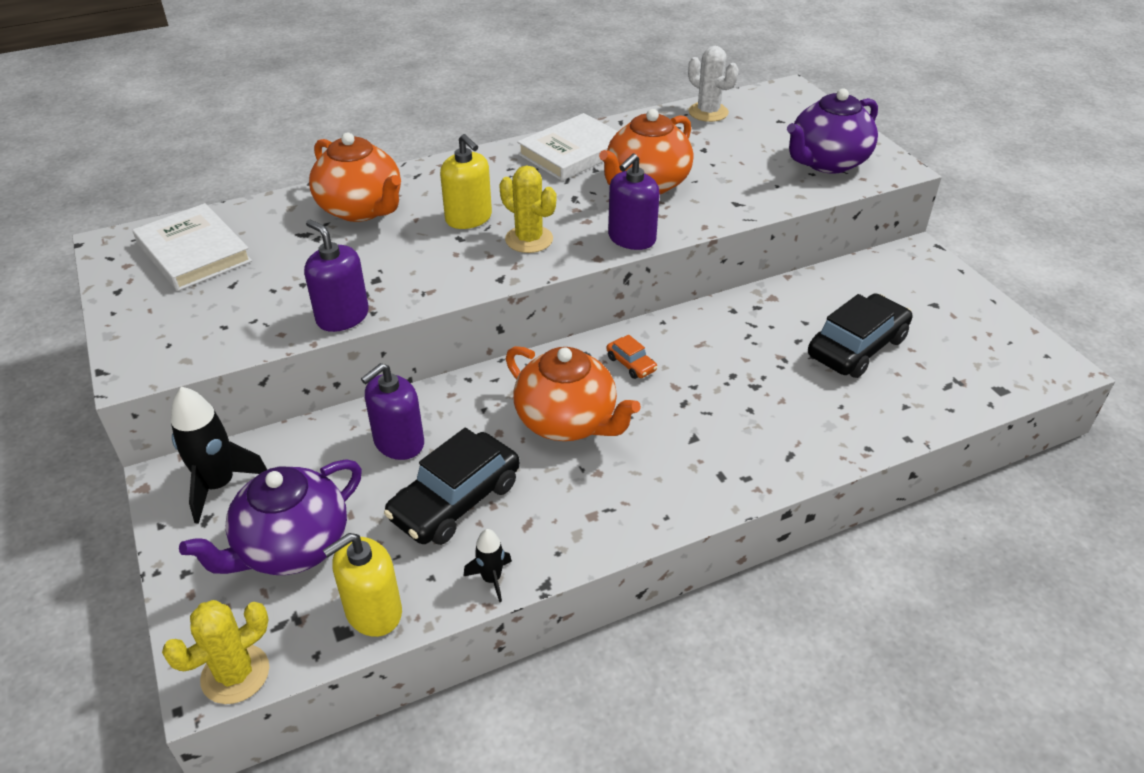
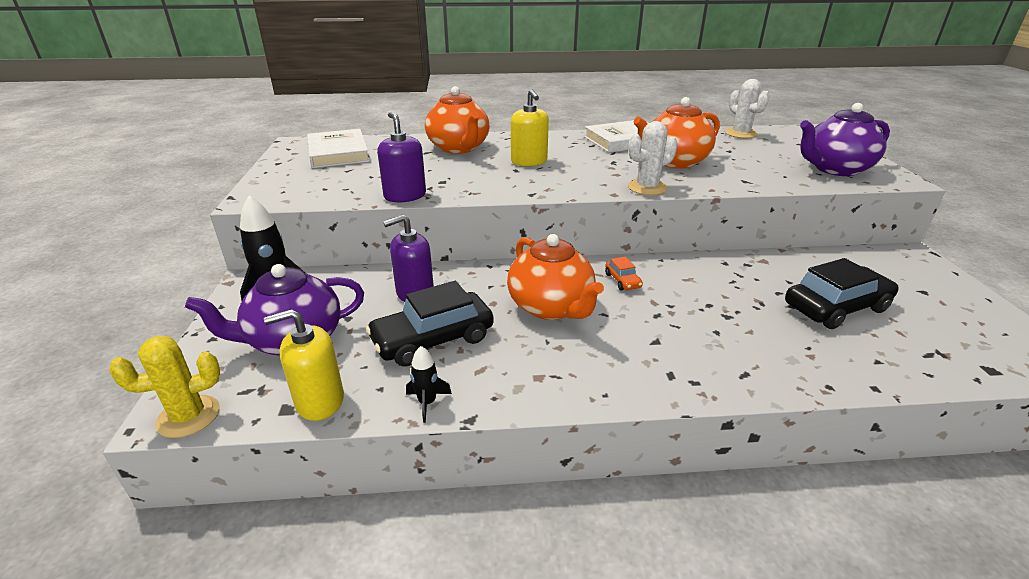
camera: 20 degrees right, 10 degrees down
(529, 239) = (566, 177): yellow cactus -> none
(631, 238) = (647, 188): purple soap dispenser -> white cactus

